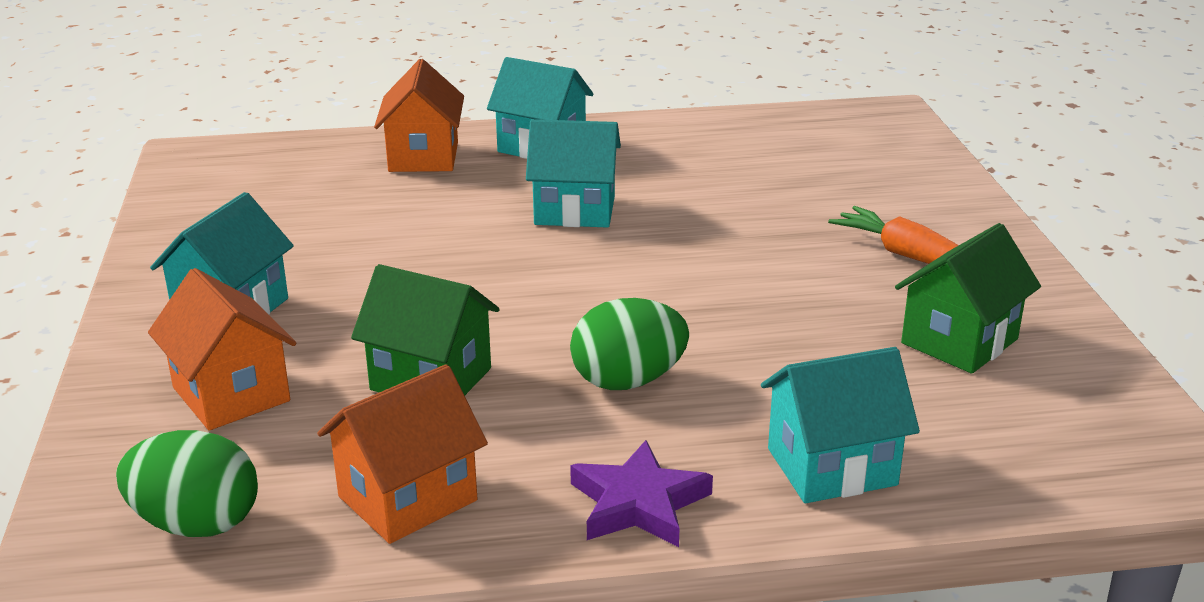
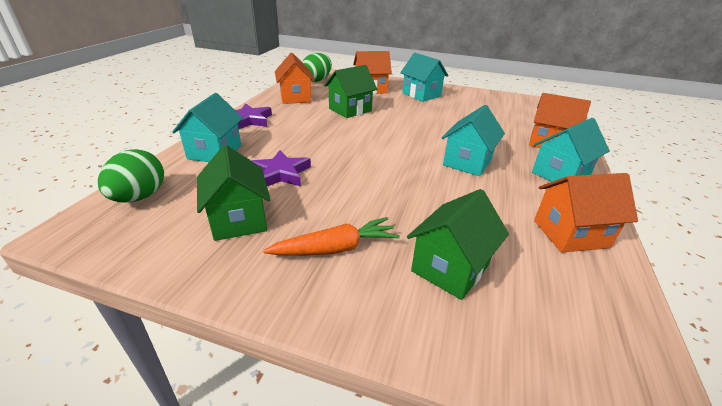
camera: 115 degrees right, 5 degrees up
(628, 381) = (311, 135): green egg -> green egg (139, 197)
(697, 138) = (570, 234): none -> orange house
(809, 357) = (281, 173): none -> purple star
(847, 190) = (450, 268): none -> green house

